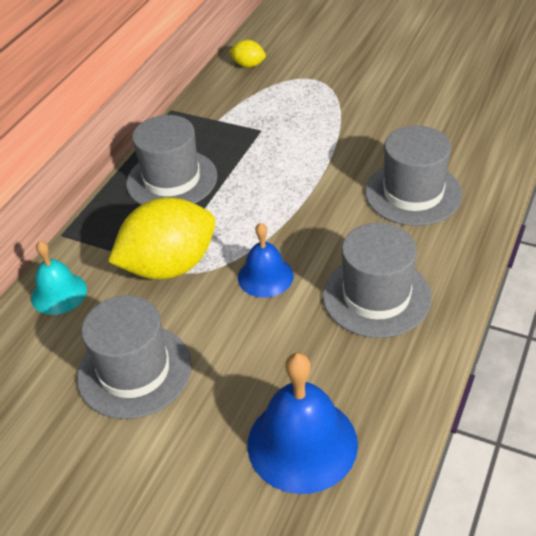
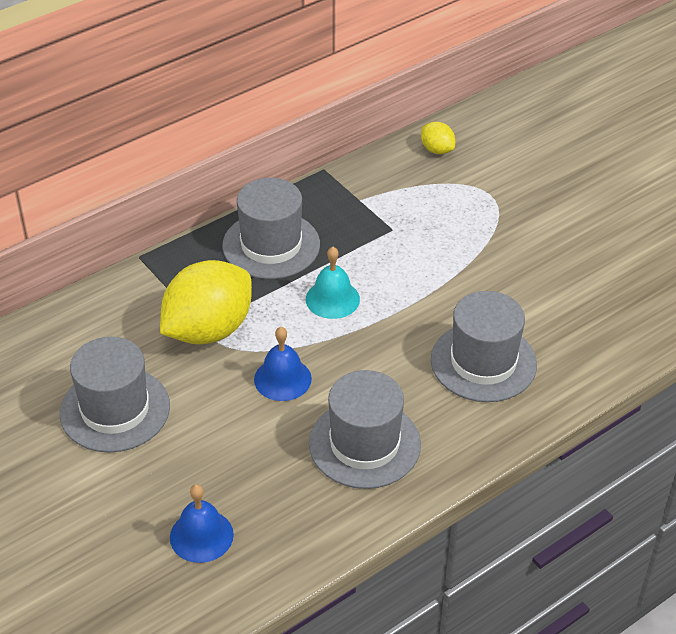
camera: 25 degrees right, 0 degrees up
(59, 293) = (101, 311): turquoise bell -> turquoise bell (332, 299)
(169, 266) = (208, 330): yellow lemon -> yellow lemon turned 45 degrees counterclockwise
(302, 443) = (201, 536): blue bell -> blue bell, size x0.61

